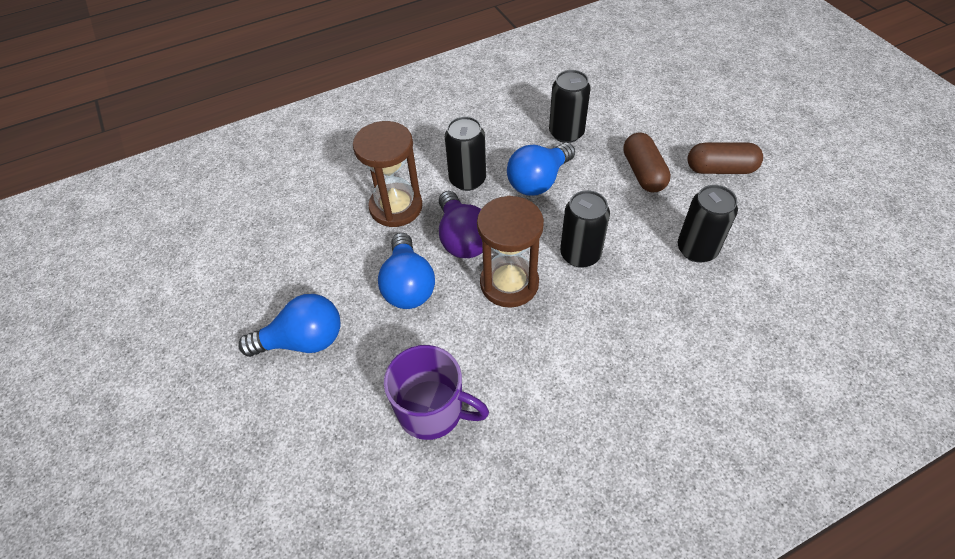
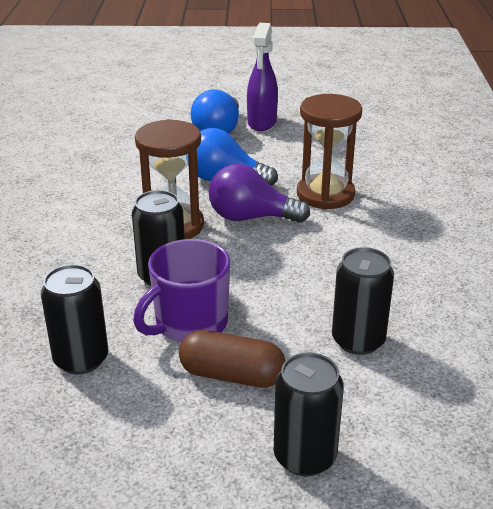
camera: 115 degrees right, 20 degrees down
(266, 310) = (261, 123): none -> purple spray bottle
(432, 410) = (102, 163): purple mug -> purple mug (189, 324)
(467, 180) = (330, 243): black can -> black can (305, 456)
(538, 181) = (289, 287): blue light bulb -> none
(720, 169) = (173, 456): brown capsule -> none

